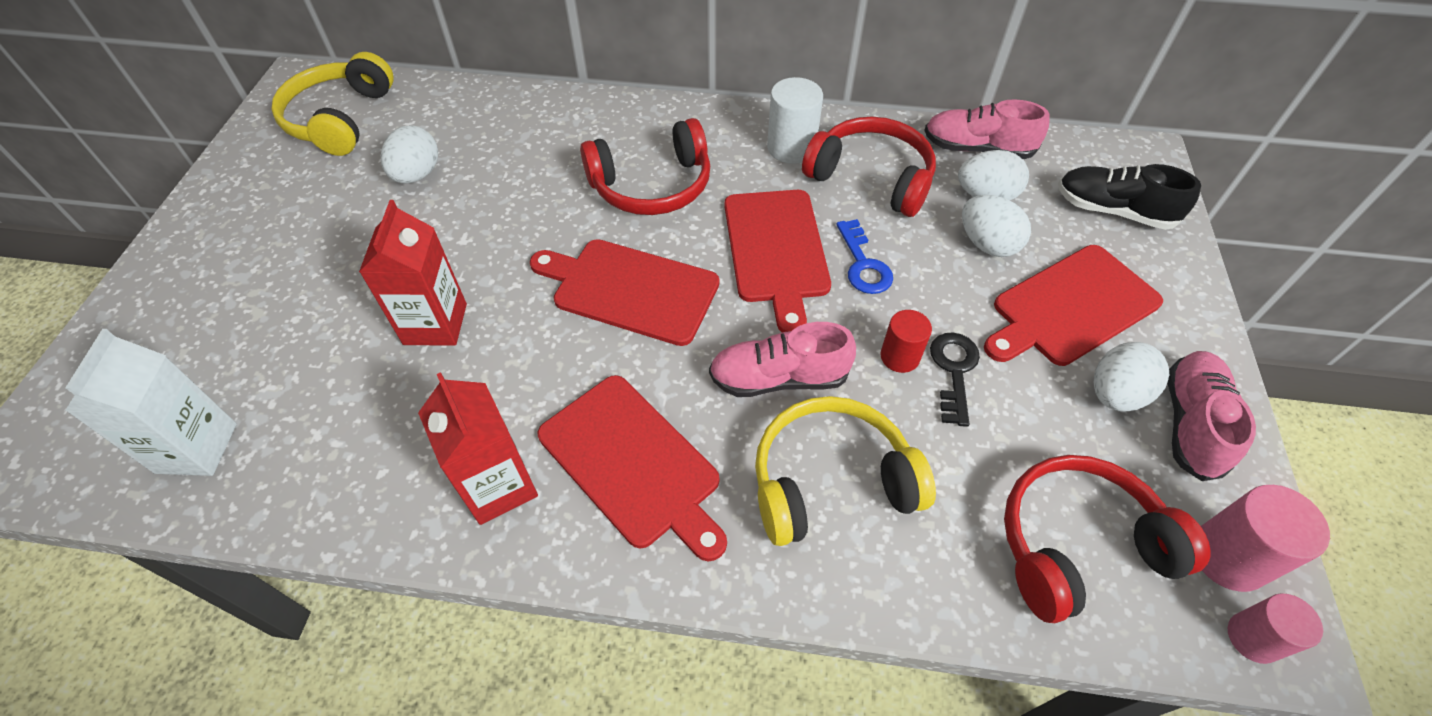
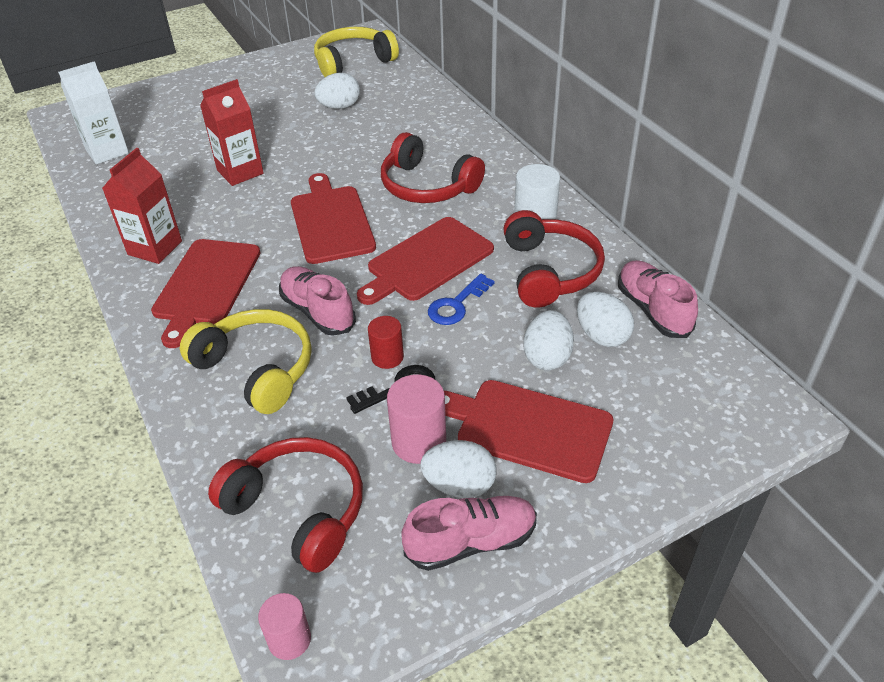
camera: 55 degrees right, 10 degrees down
(1113, 211) = (674, 416): black shoe -> none
(1228, 557) = (353, 604): pink cylinder -> pink cylinder (419, 442)

